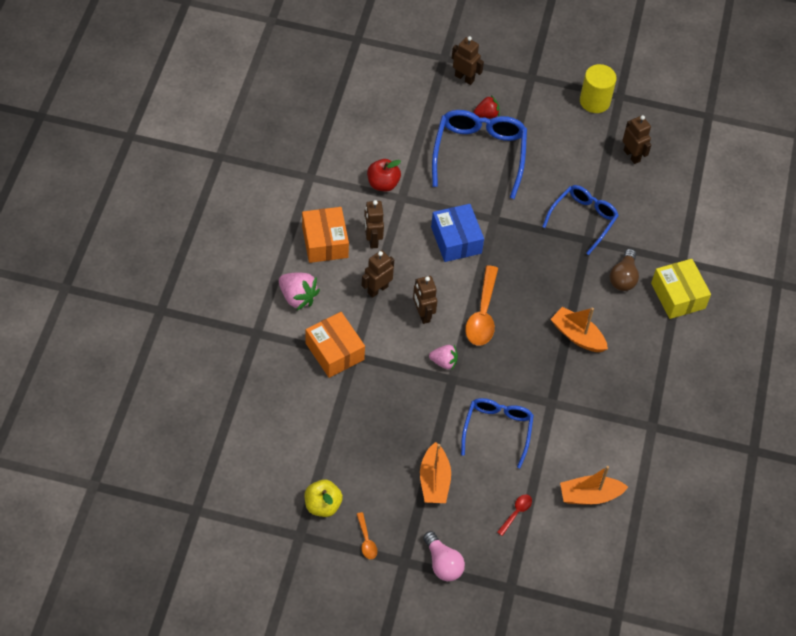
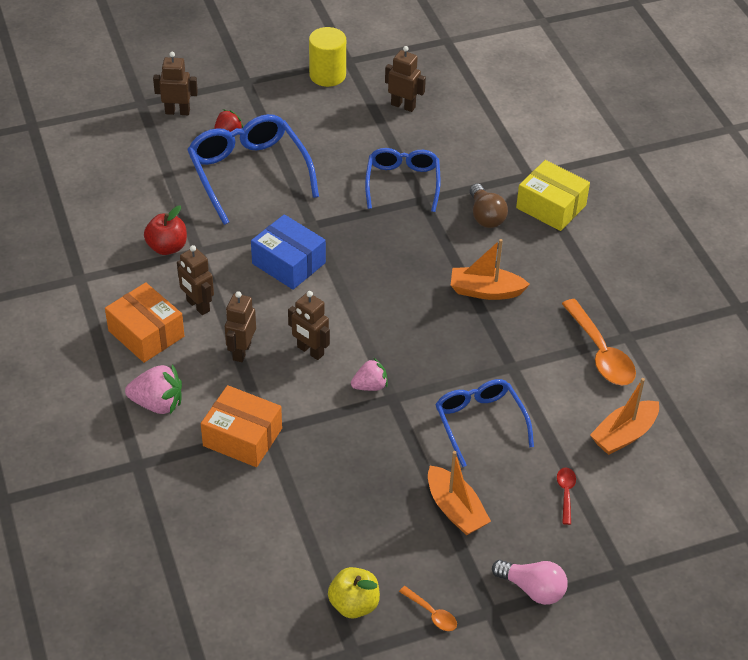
camera: 30 degrees left, 10 degrees down
(482, 314) = (373, 319): orange spoon -> orange spoon (600, 353)

